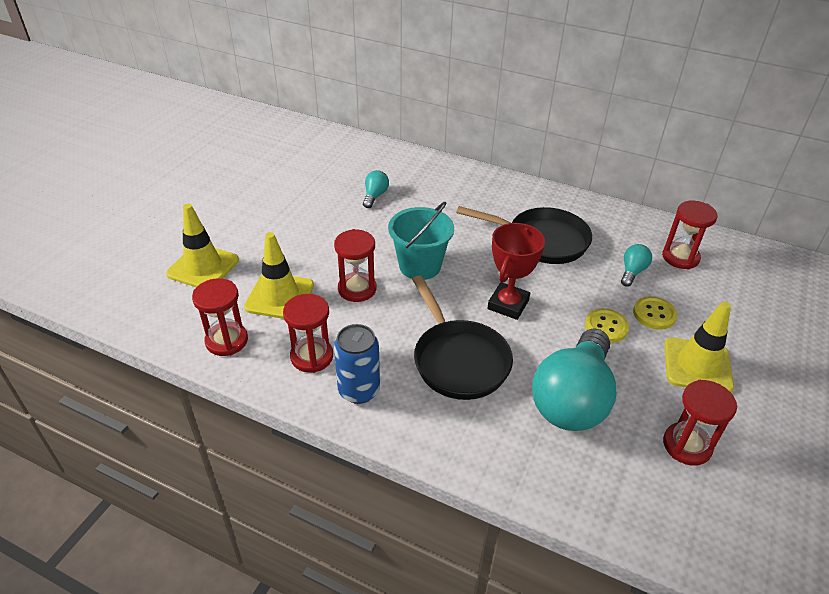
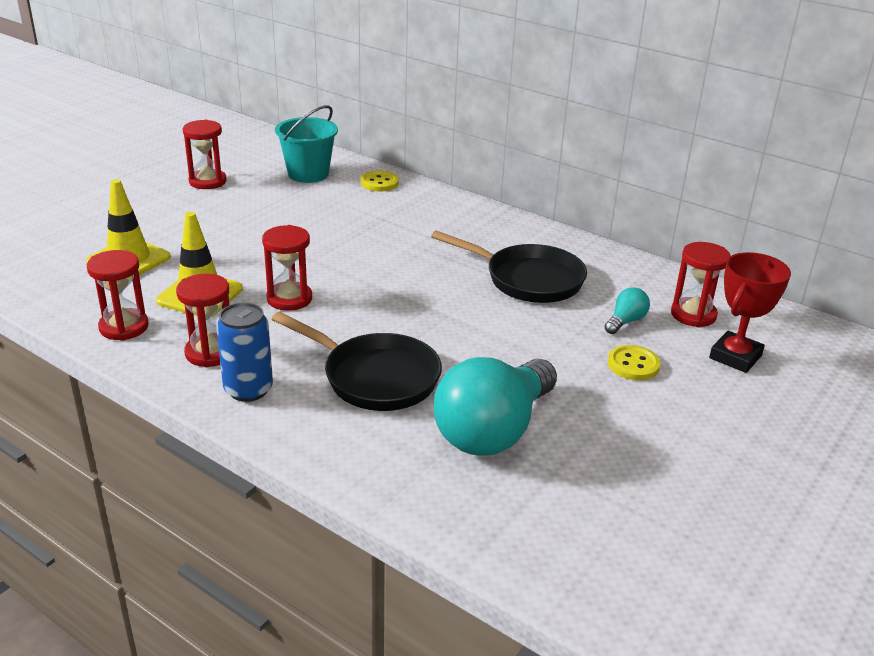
camera: 10 degrees right, 10 degrees down
(375, 196) = (350, 217): turquoise light bulb -> none
(420, 266) = (371, 286): turquoise bucket -> turquoise bucket (308, 174)
(458, 360) = (375, 377): black pan -> black pan turned 45 degrees counterclockwise
(508, 304) = (458, 334): red trophy -> red trophy (735, 357)
(606, 327) = (567, 369): yellow button -> yellow button (379, 183)
(687, 445) = (613, 493): red hourglass -> red hourglass (207, 181)
(697, 365) = (663, 420): yellow traffic cone -> none

